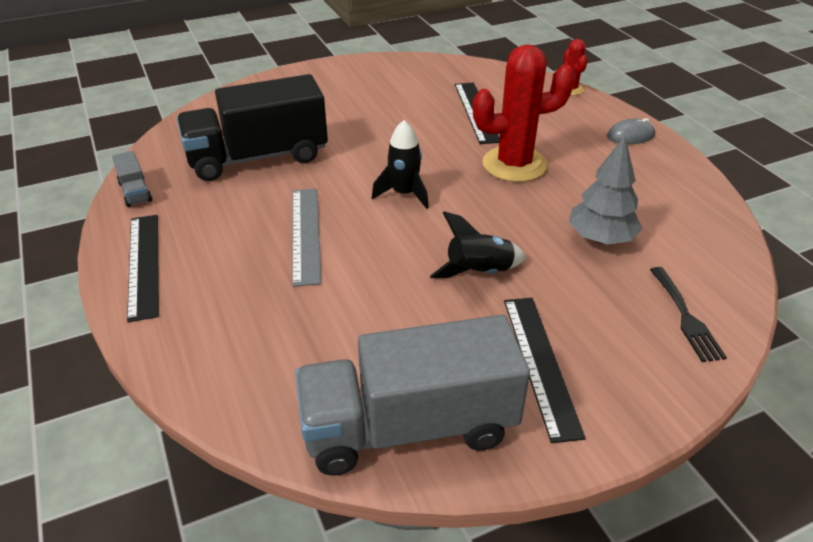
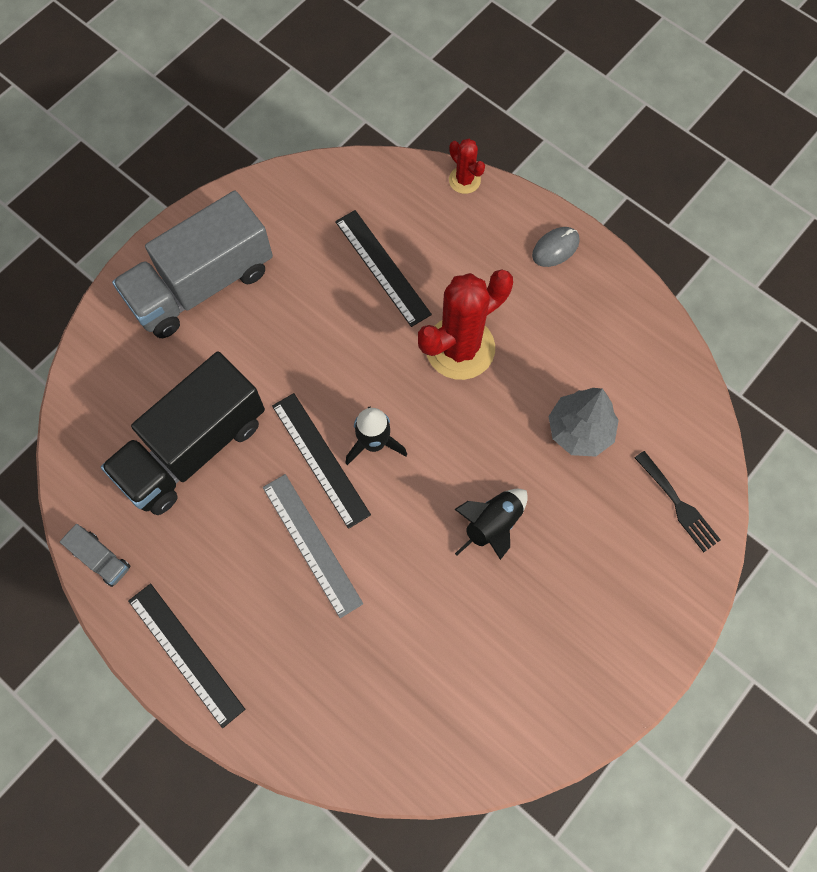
camera: 25 degrees left, 30 degrees up
(409, 426) = (513, 724): grey truck -> grey truck (201, 285)
(540, 364) = (584, 612): black ruler -> black ruler (320, 459)

